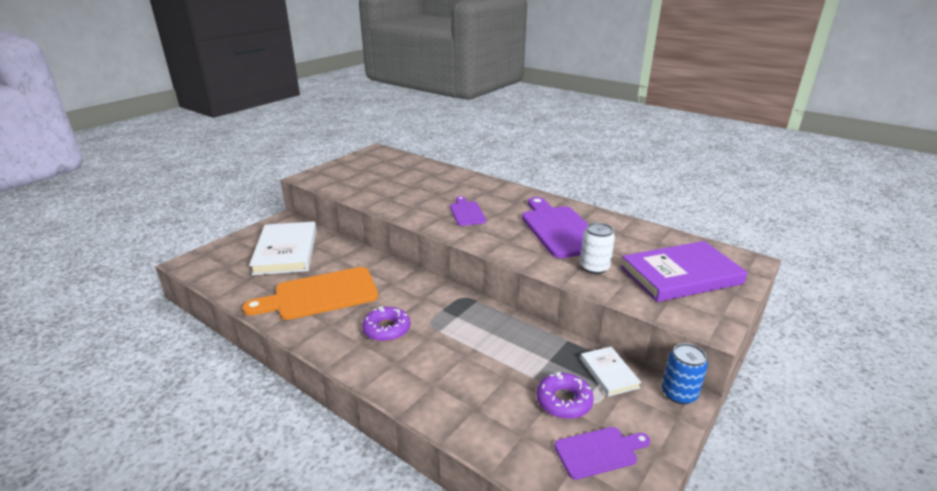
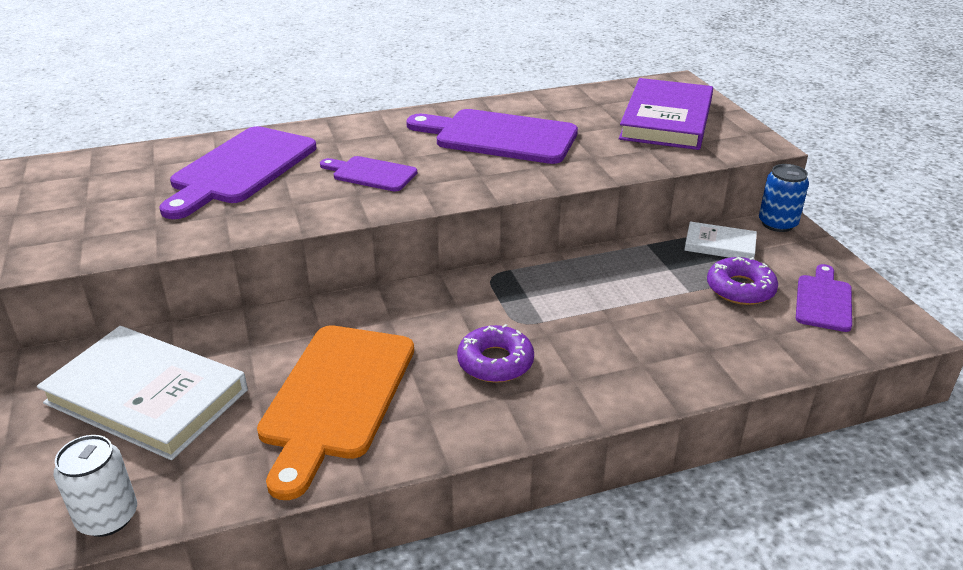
camera: 55 degrees left, 5 degrees up
(430, 184) = (241, 169): none -> purple cutting board
(594, 267) = (603, 152): white can -> white can (107, 517)

